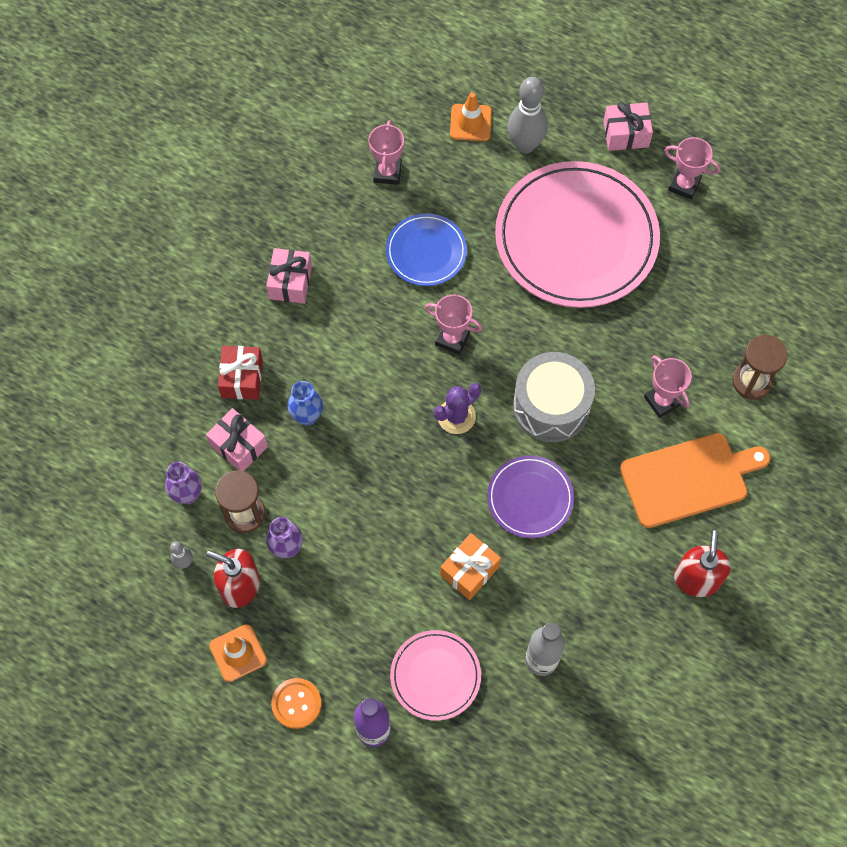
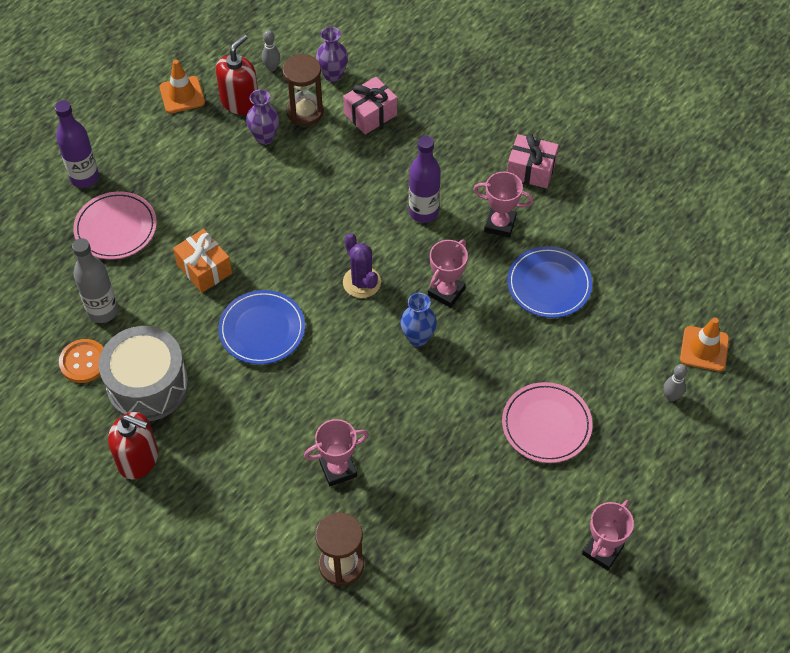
camera: 100 degrees right, 10 degrees down
(242, 378) = (436, 123): red gift -> none
(296, 703) = (126, 128): orange button -> orange button (83, 362)
(307, 416) = (388, 166): blue vase -> blue vase (418, 338)
(360, 373) = (423, 212): none -> purple bottle
(387, 172) = (647, 264): pink trophy -> pink trophy (500, 224)
(525, 145) = (671, 396): grey bowling pin -> grey bowling pin, size x0.48
(530, 498) = (262, 329): purple plate -> blue plate
(551, 406) = (355, 365): grey drum -> grey drum (148, 385)
(576, 238) = (546, 424): pink plate -> pink plate, size x0.49
(626, 134) = (677, 502): pink gift -> none
(689, 479) = (245, 475): orange cutting board -> none

